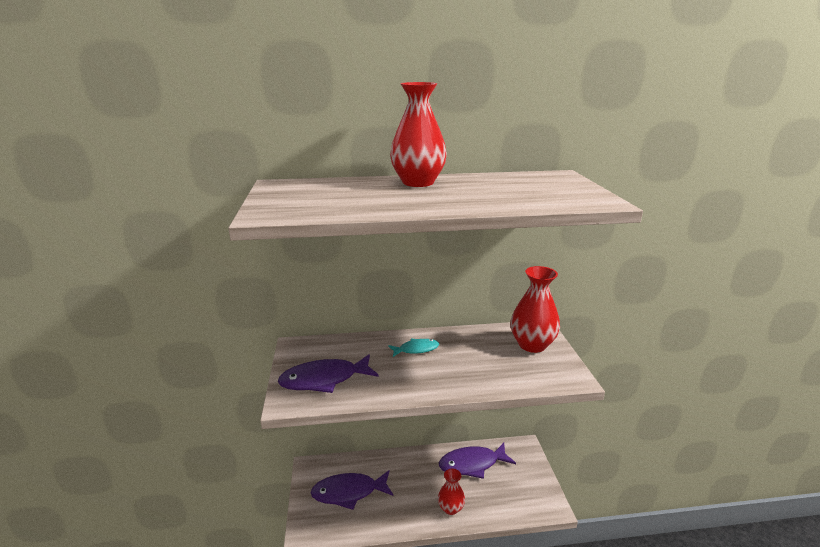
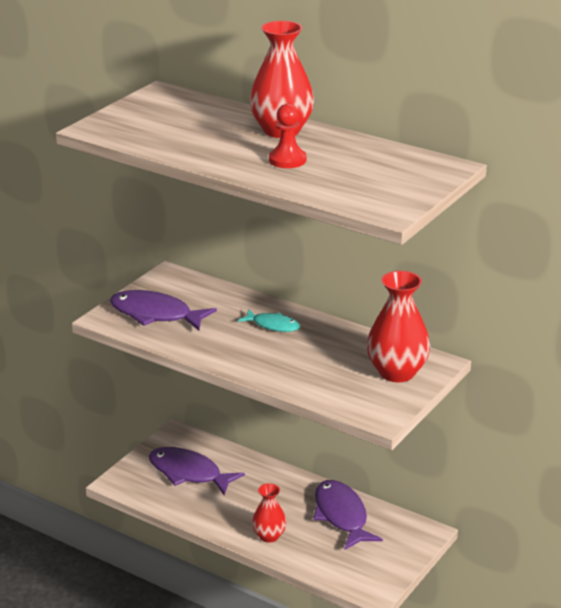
camera: 40 degrees right, 5 degrees up
(464, 195) = (287, 160): none -> red pawn
(472, 464) = (341, 515): purple fish -> purple fish turned 45 degrees clockwise

